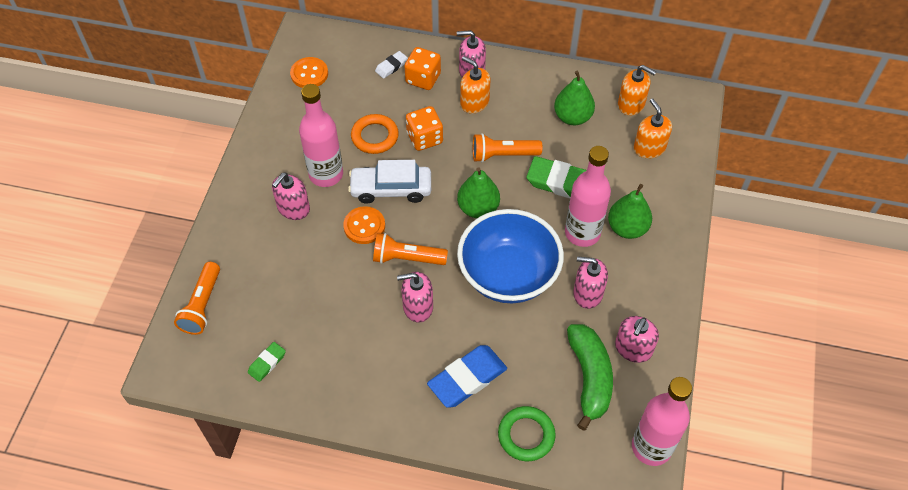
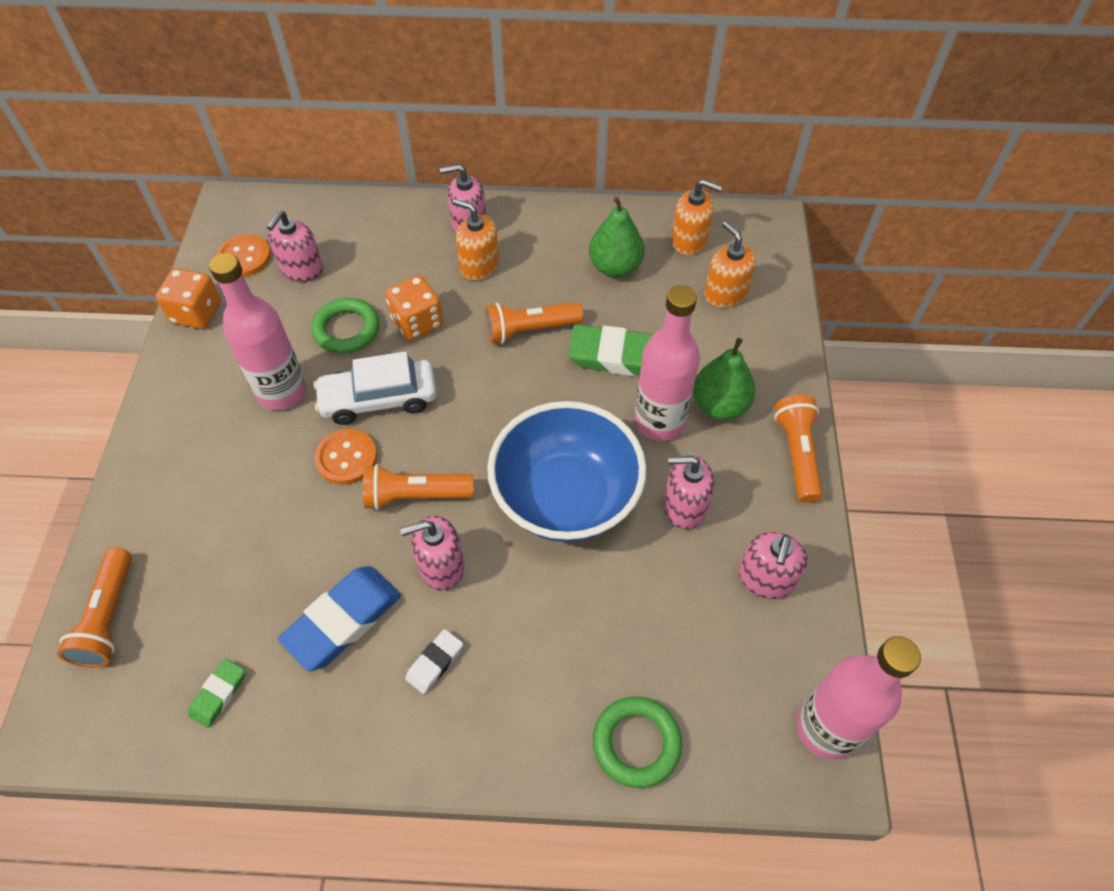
camera: 10 degrees left, 0 degrees up
(293, 208) = (238, 447): pink soap dispenser -> pink soap dispenser (301, 269)
(375, 136) = (346, 329): orange ring -> green ring
(391, 66) = (358, 233): white eraser -> white eraser (435, 663)
(423, 78) = (404, 243): orange dice -> orange dice (196, 313)
(467, 378) = (532, 666): blue eraser -> blue eraser (343, 620)
(478, 208) = (507, 408): green pear -> none
(589, 378) = (712, 634): green banana -> none
(674, 270) = (797, 454): none -> orange flashlight

